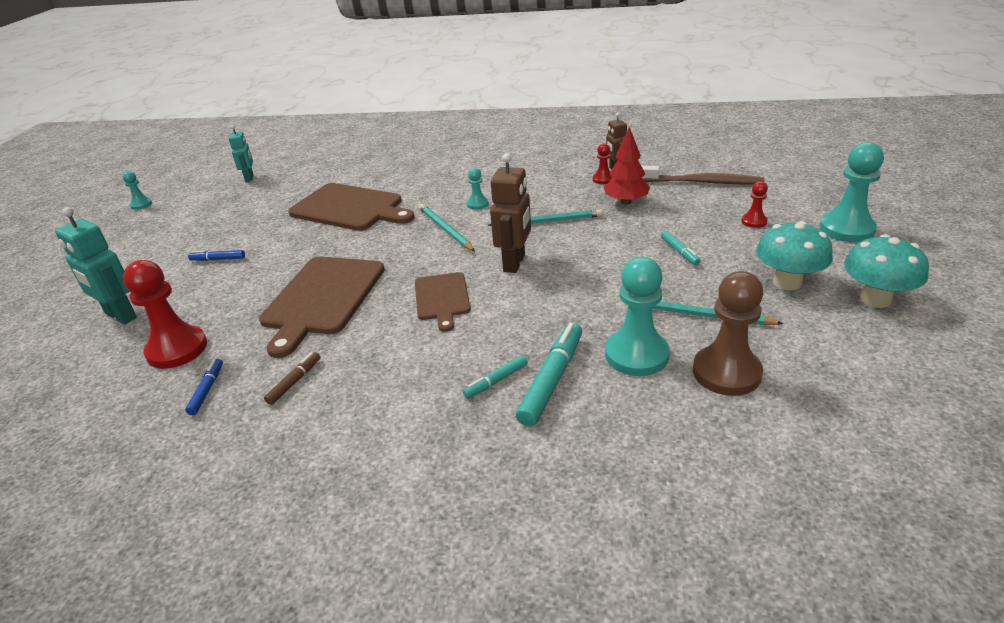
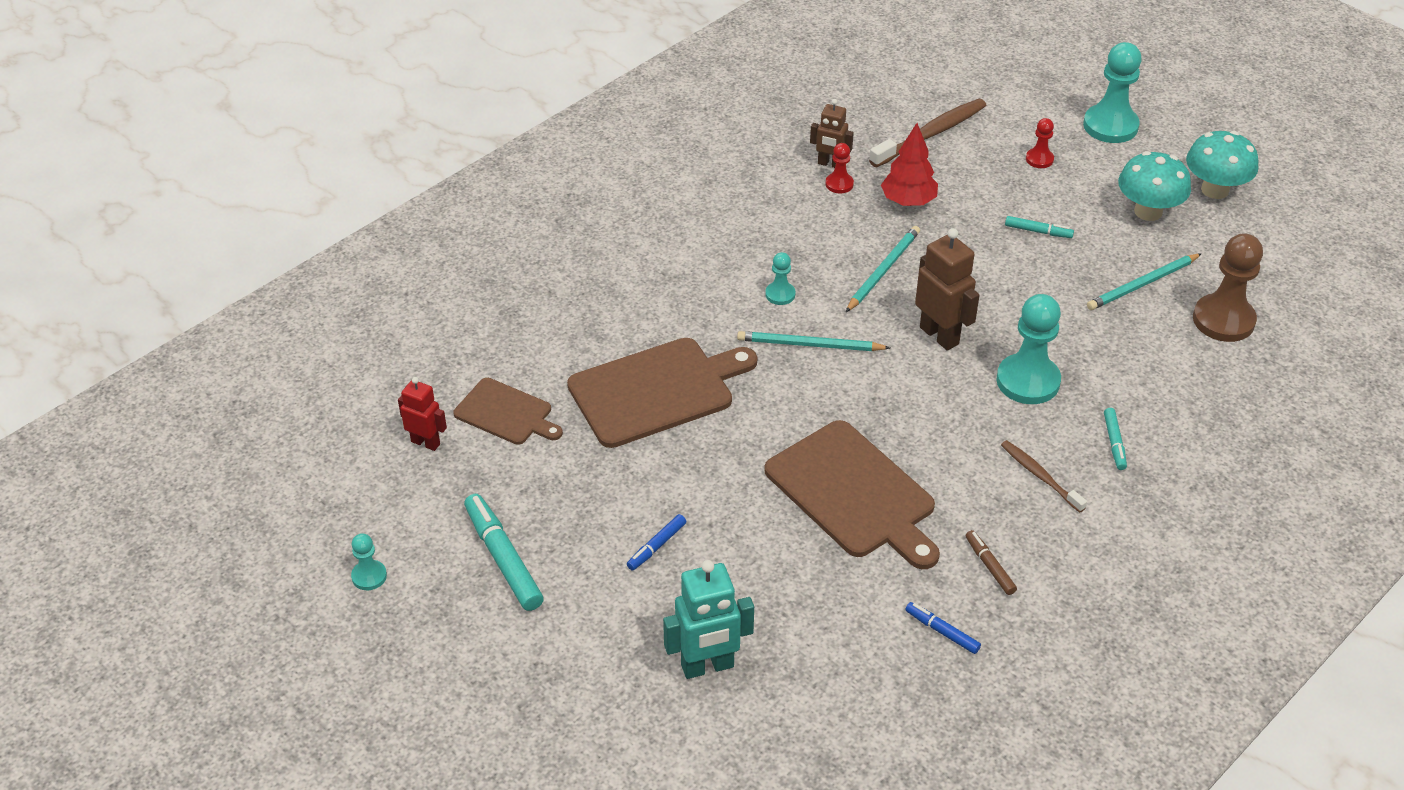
camera: 55 degrees left, 10 degrees up
(177, 349) = (839, 635): red pawn -> none
(249, 178) = (426, 442): turquoise robot -> red robot
(417, 362) = (1040, 476): none -> brown toothbrush
(442, 298) = (949, 412): brown cutting board -> brown cutting board (506, 413)
(551, 380) = (1143, 412): turquoise marker -> turquoise marker (503, 559)
(636, 355) = (1157, 349): turquoise pawn -> turquoise pawn (1028, 381)

